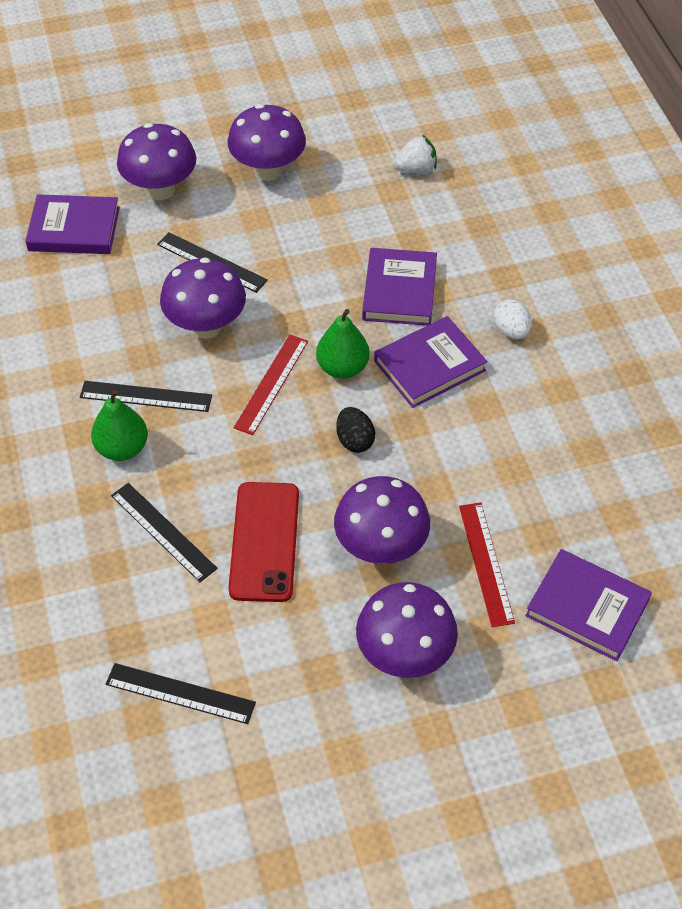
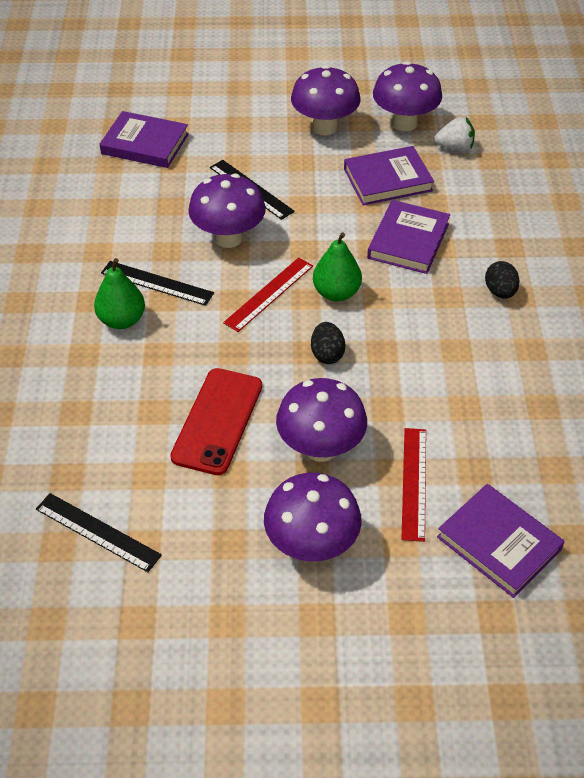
camera: 15 degrees right, 5 degrees down
(160, 190) = (228, 127): purple mushroom -> purple mushroom (404, 123)
(163, 532) = (132, 394): black ruler -> none
(429, 366) = (415, 306): purple book -> purple book (387, 180)
(511, 331) = (500, 292): white egg -> black egg

